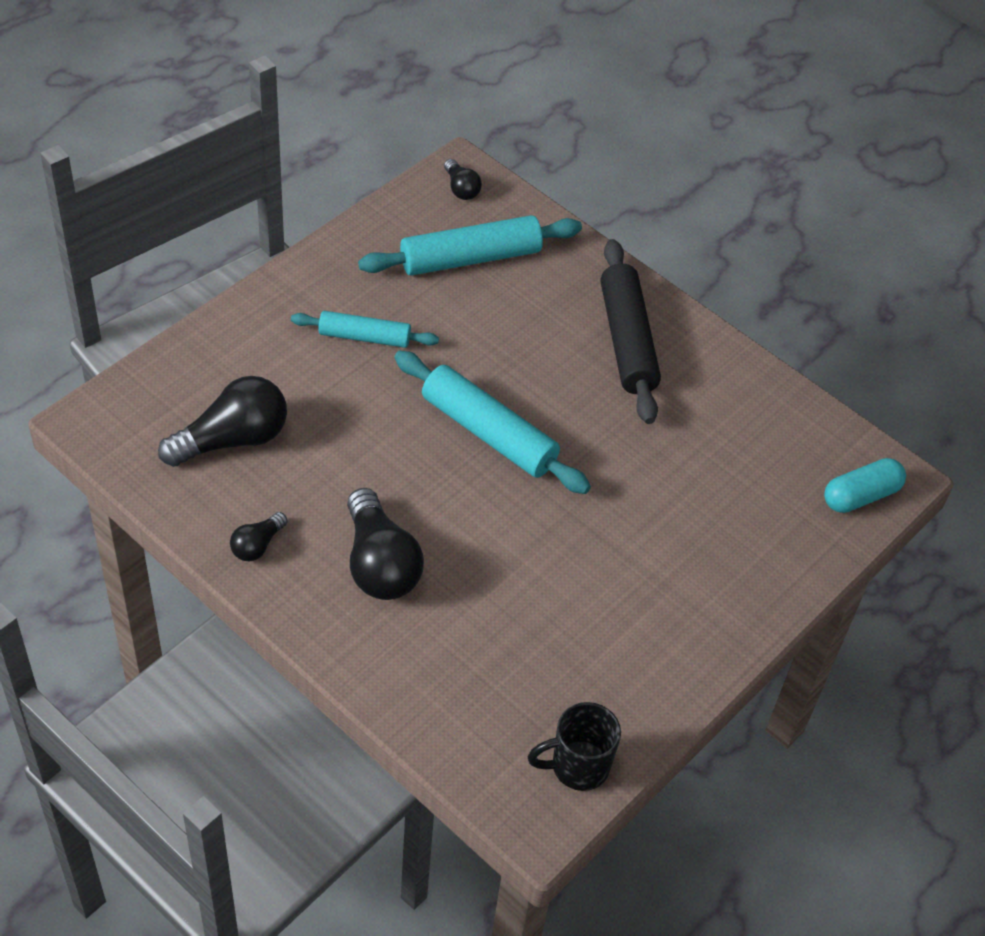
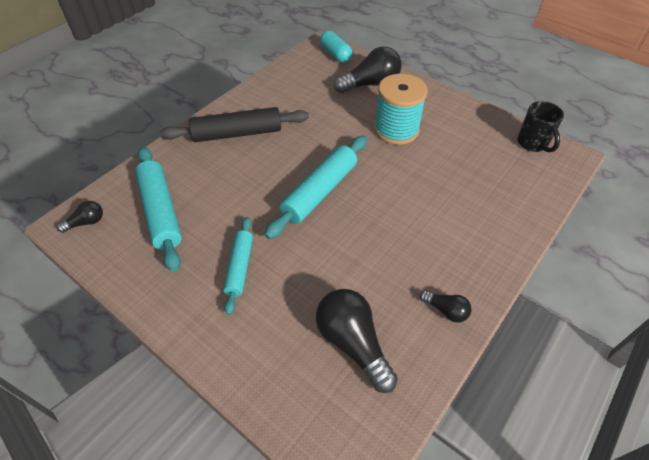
camera: 90 degrees left, 0 degrees up
(380, 564) = (437, 237): black light bulb -> black light bulb (370, 84)
(627, 556) = (396, 130): none -> turquoise spool

